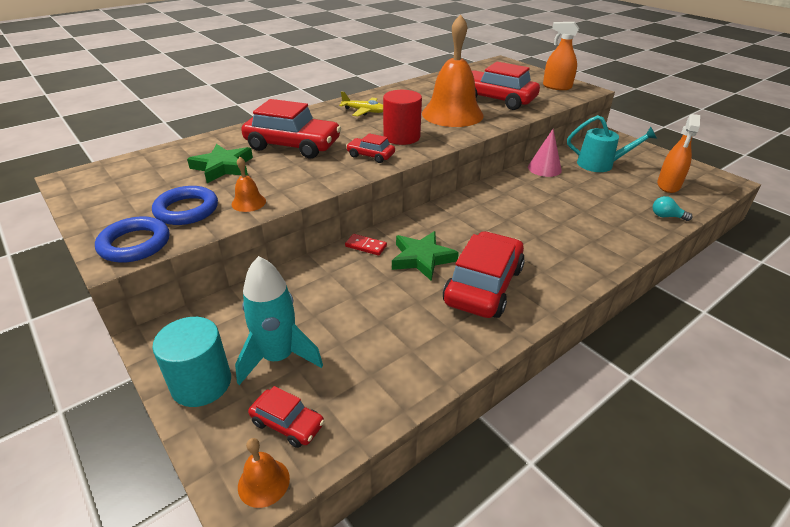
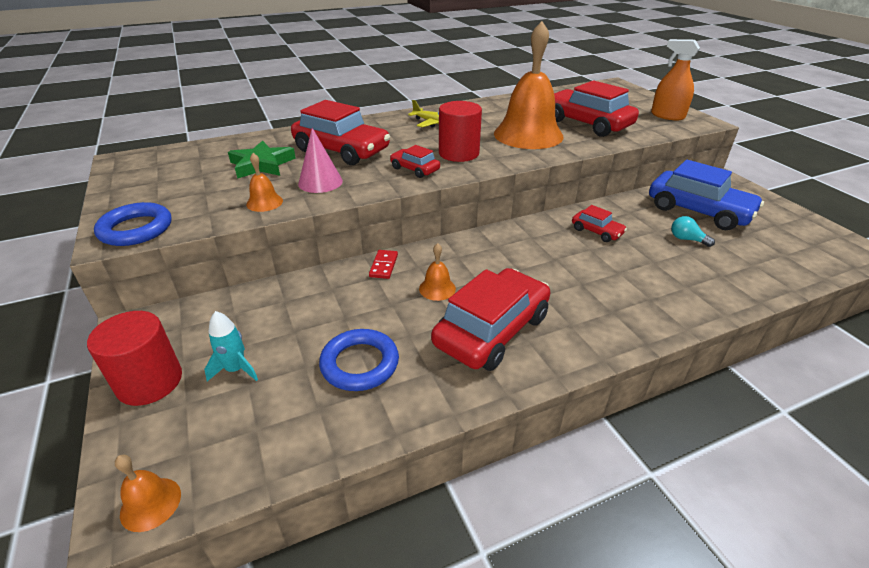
camera: 15 degrees right, 0 degrees up
(187, 210) = (203, 202): blue ring -> blue ring (360, 364)
(201, 383) = (150, 382): turquoise cylinder -> red cylinder
(278, 357) = (236, 369): turquoise rocket -> turquoise rocket, size x0.56
(287, 423) = (207, 444): red car -> red car (597, 231)
(366, 246) = (384, 266): red domino -> red domino turned 60 degrees clockwise
(422, 258) = (437, 288): green star -> orange bell
(544, 168) = (625, 207): pink cone -> pink cone (320, 182)
(601, 164) = (698, 211): turquoise watering can -> blue car
(666, 216) = (759, 284): turquoise light bulb -> turquoise light bulb (687, 239)
(668, 185) = (778, 246): orange spray bottle -> none

